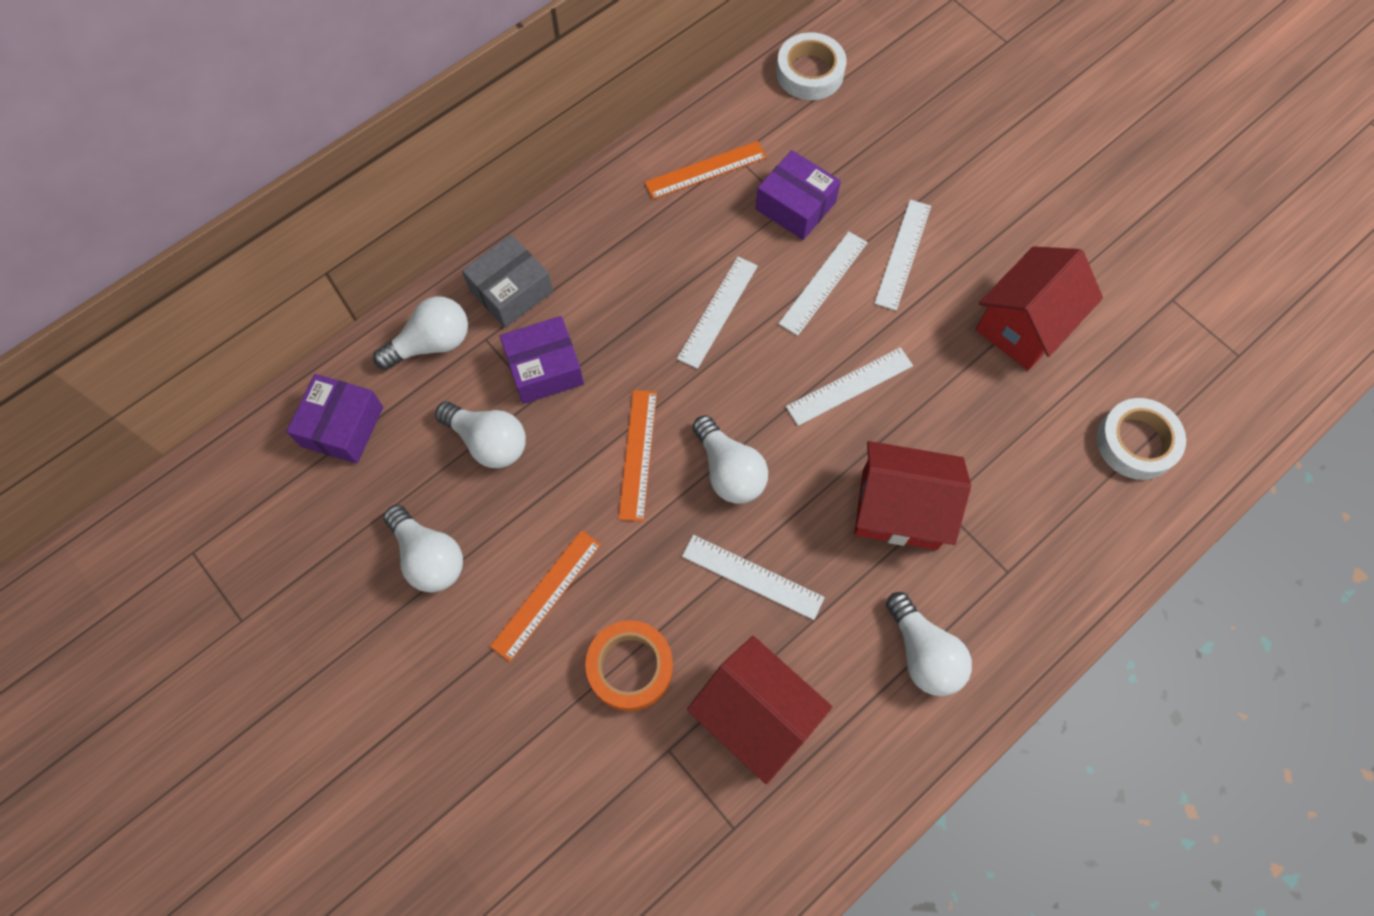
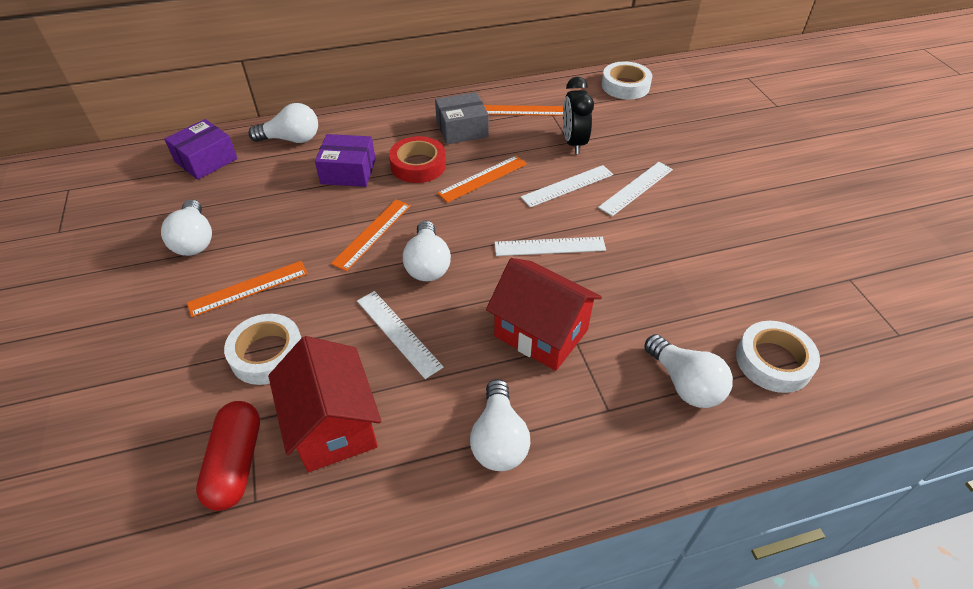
camera: 25 degrees right, 20 degrees down
(488, 442) = (283, 195): white light bulb -> white light bulb (685, 383)
(511, 291) = (359, 130): grey box -> grey box (462, 129)
(626, 322) = (418, 165): none -> red tape
(630, 667) = (267, 354): orange tape -> white tape
(688, 801) = (236, 463): none -> red capsule
(717, 311) = (483, 178): white ruler -> orange ruler
(795, 206) = (573, 143): purple box -> black clock
(1024, 325) = (710, 255): red house -> none

